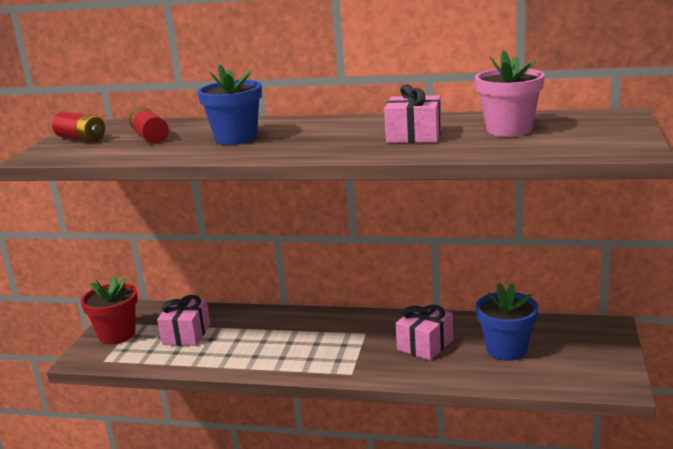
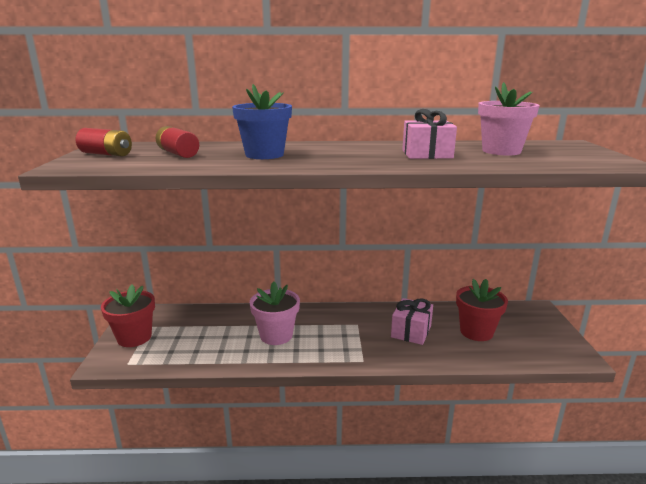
camera: 15 degrees left, 0 degrees up
(186, 334) = (201, 333): pink gift -> none
(266, 341) = (276, 335): none -> pink flower pot
(506, 349) = (476, 332): blue flower pot -> red flower pot

